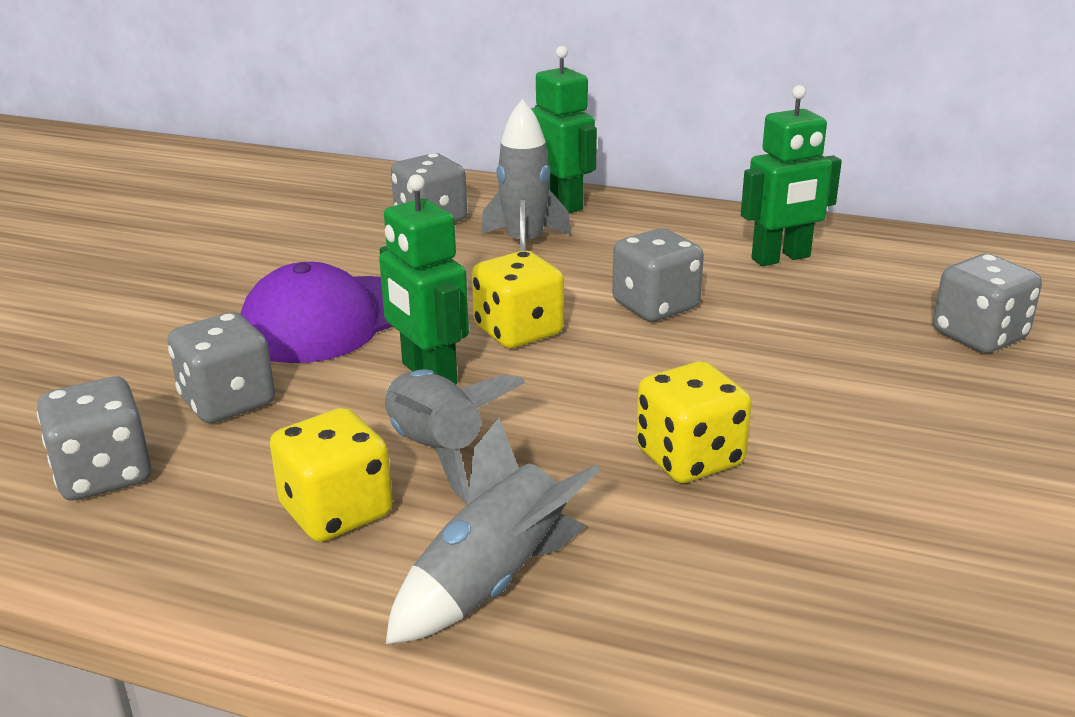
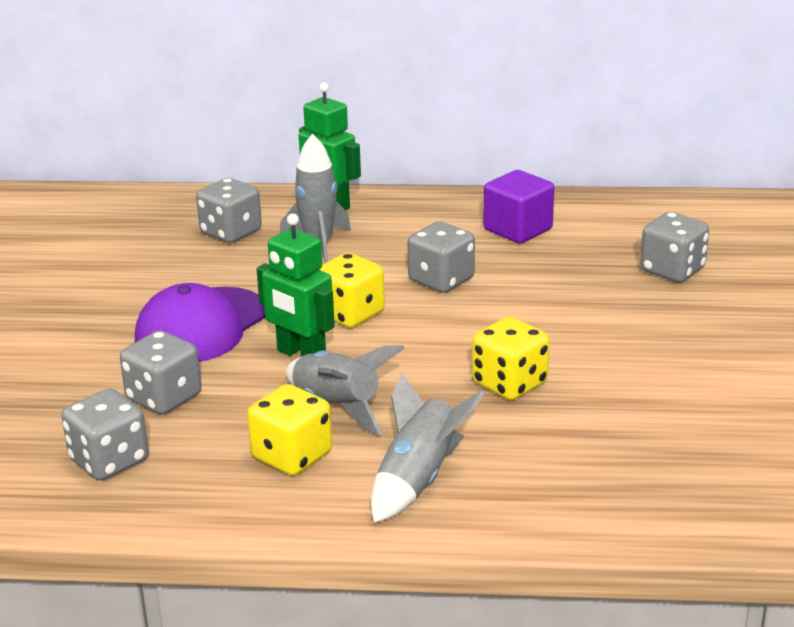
camera: 15 degrees left, 0 degrees up
(781, 258) = (518, 229): green robot -> purple cube

